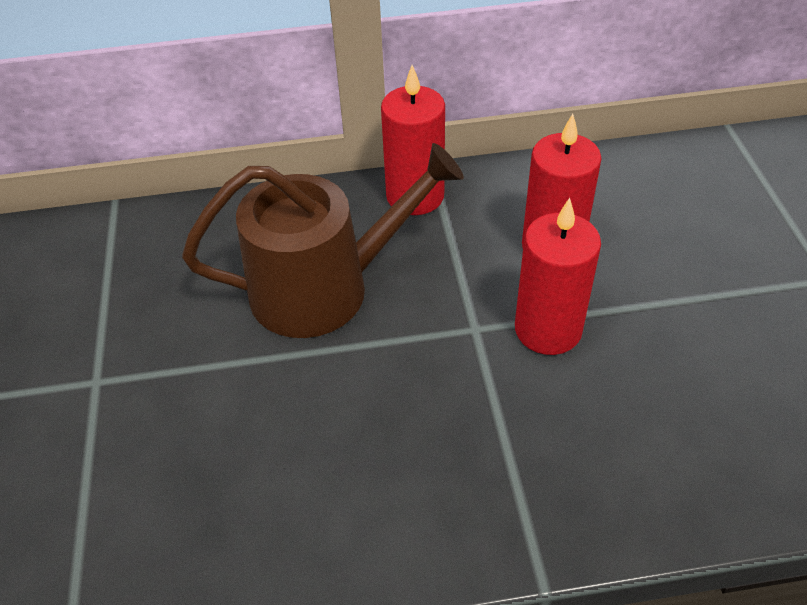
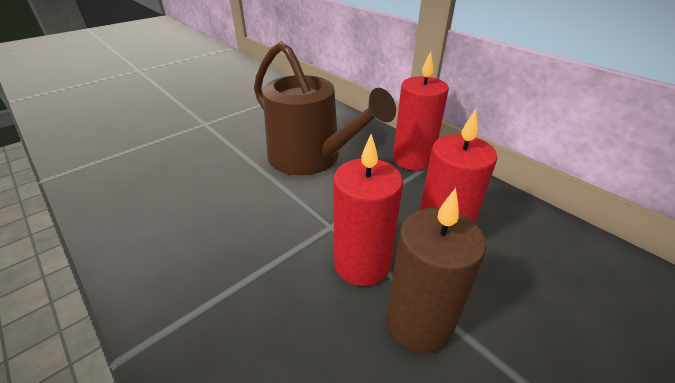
camera: 55 degrees right, 10 degrees down
(641, 325) = (418, 322): none -> brown candle

